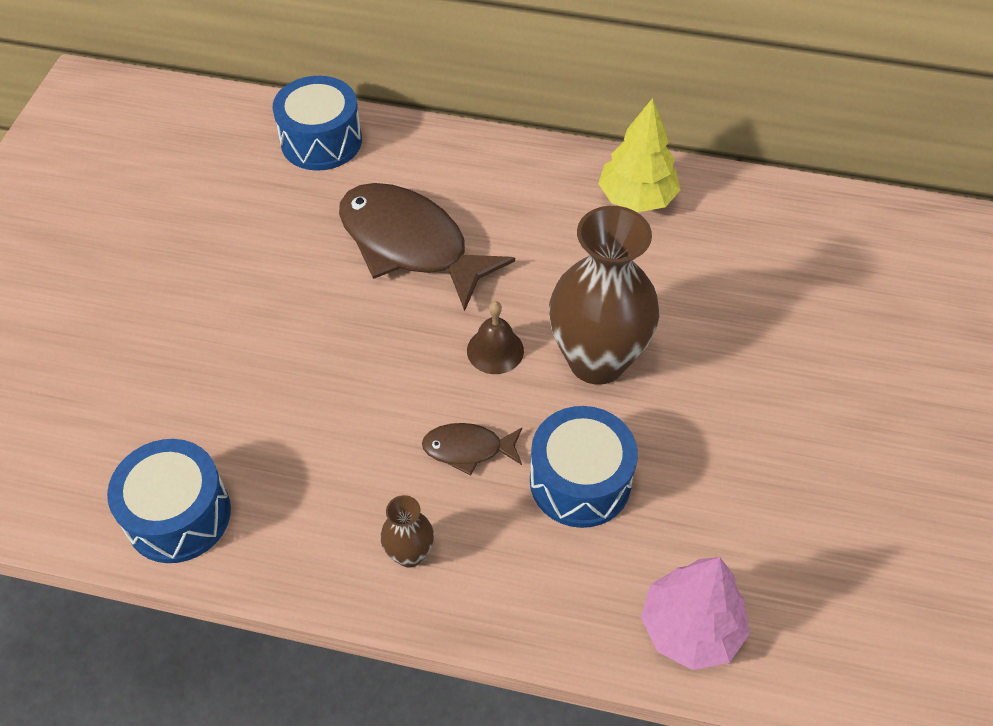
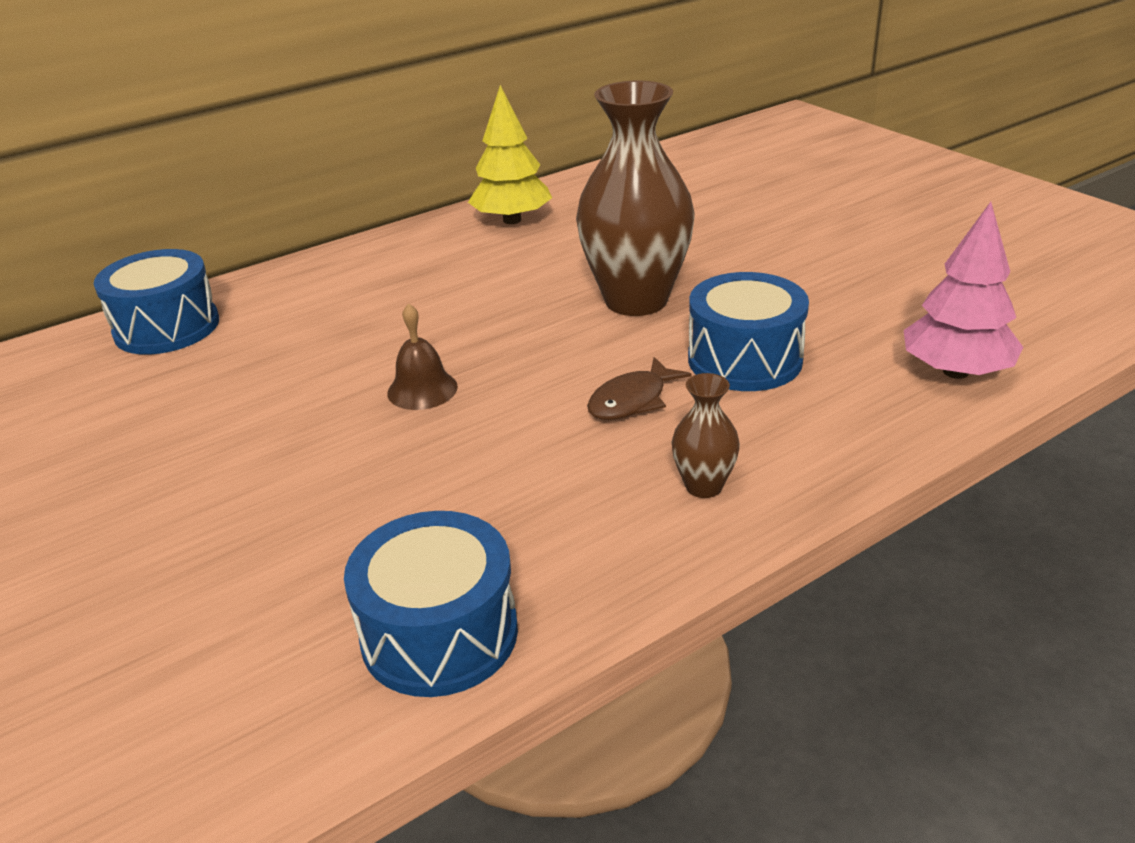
camera: 45 degrees left, 20 degrees down
(410, 245) = (367, 333): brown fish -> none
(495, 350) = (550, 341): brown bell -> brown bell (422, 389)

